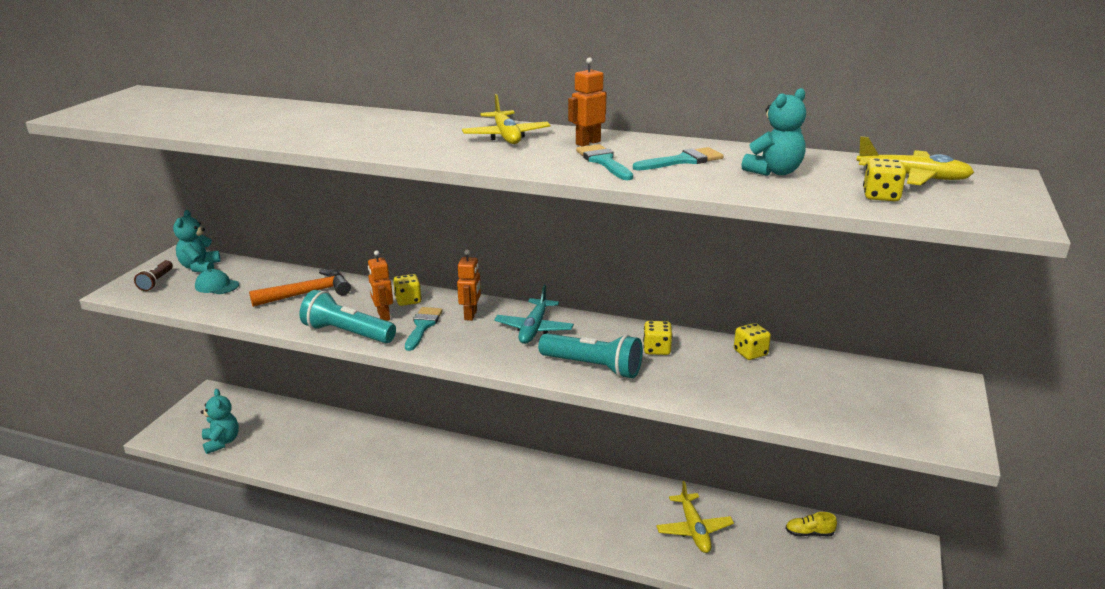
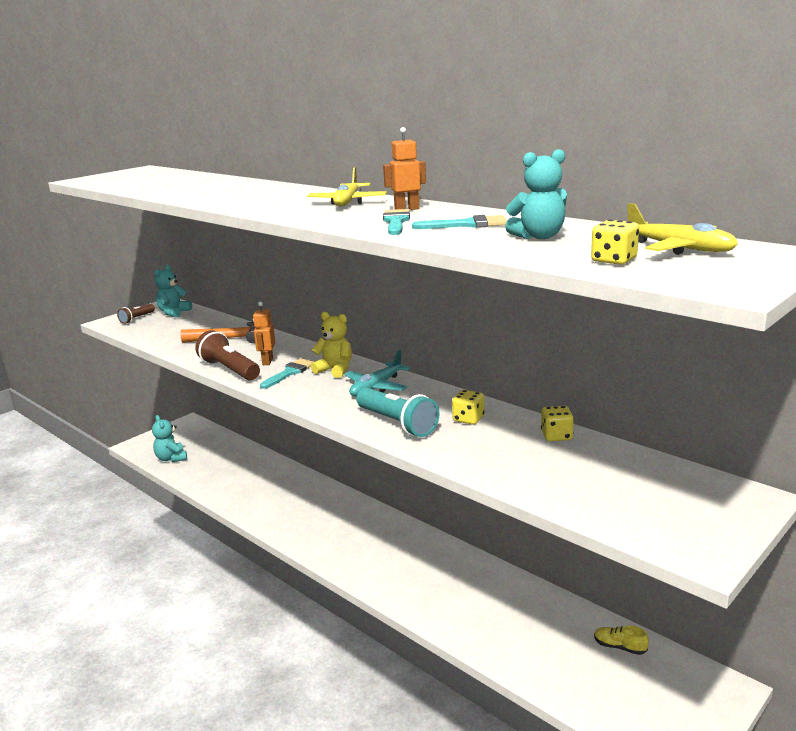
camera: 25 degrees right, 5 degrees down
(217, 286) = (173, 326): turquoise cap -> none
(221, 442) = (171, 458): turquoise teddy bear -> turquoise teddy bear turned 150 degrees clockwise
(347, 333) = (229, 370): turquoise flashlight -> brown flashlight
(408, 300) = (297, 353): yellow dice -> none
(471, 315) = (335, 370): orange robot -> yellow teddy bear
(694, 529) = (502, 613): yellow plane -> none

